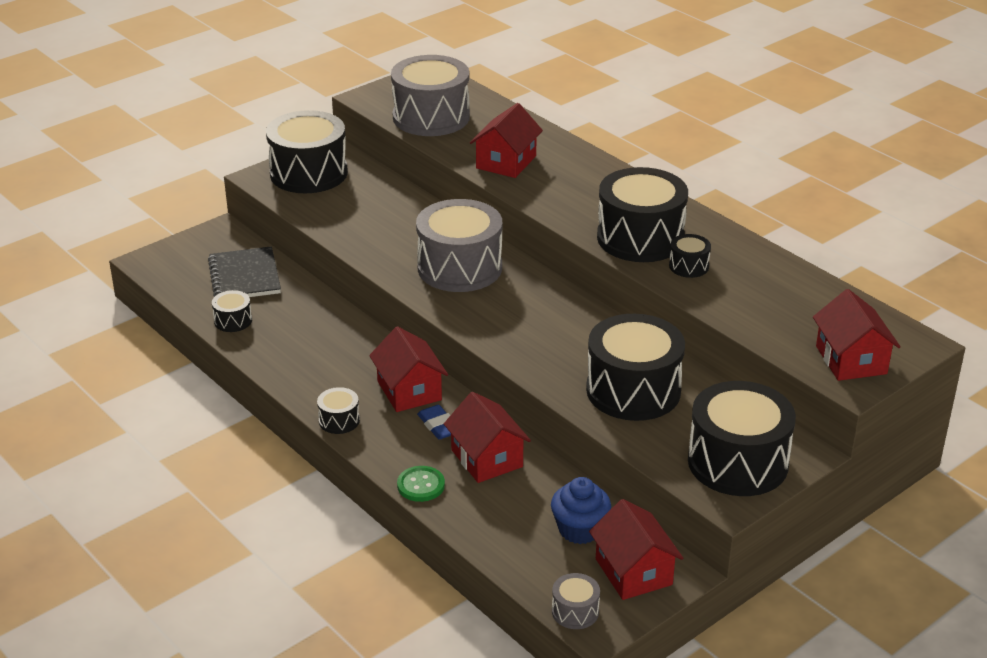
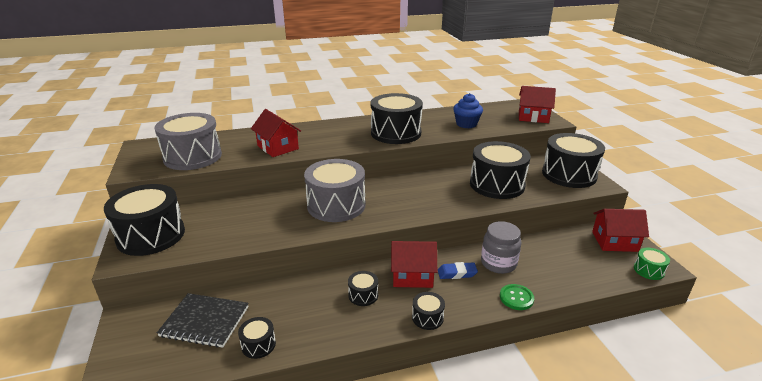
camera: 65 degrees left, 5 degrees down
(487, 458) = (498, 263): red house -> grey jar
(575, 611) = (648, 270): grey drum -> green drum
(580, 529) = (575, 248): blue cupcake -> blue cupcake (466, 124)
(688, 266) = (432, 129): black drum -> black drum (363, 295)

